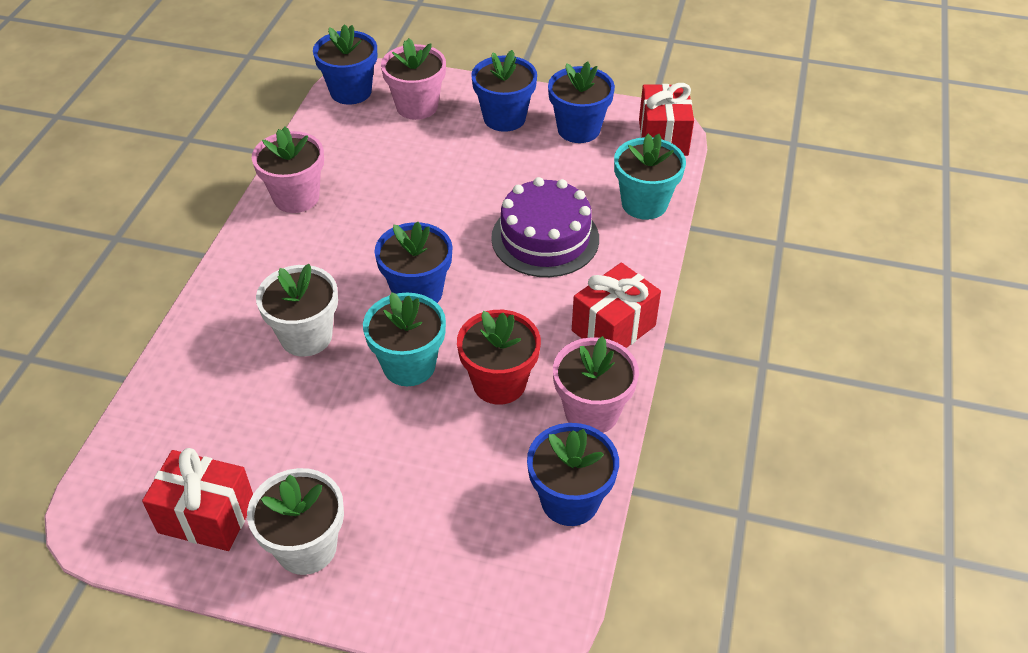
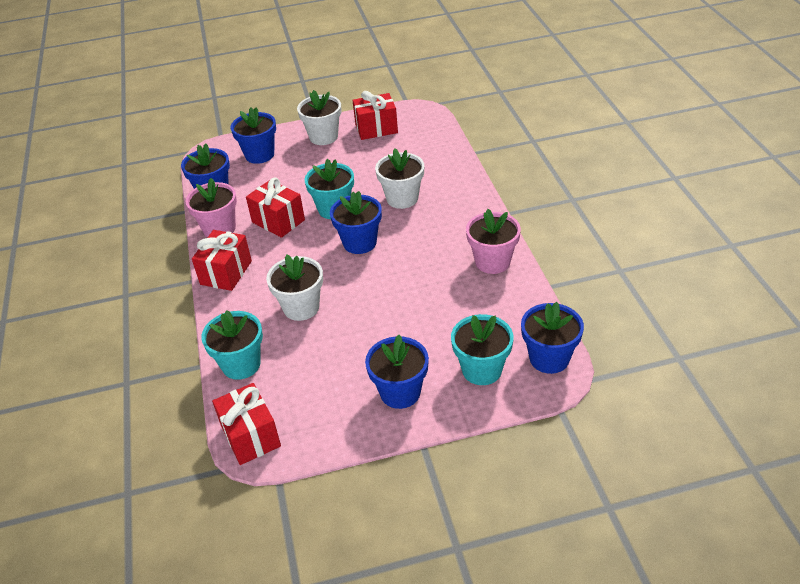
camera: 155 degrees right, 5 degrees down
(417, 106) = (482, 370): pink flower pot -> turquoise flower pot
(499, 383) = (278, 221): red flower pot -> red gift
(545, 238) = (301, 307): purple cake -> white flower pot
(578, 129) = (329, 410): blue flower pot -> blue flower pot (259, 155)

